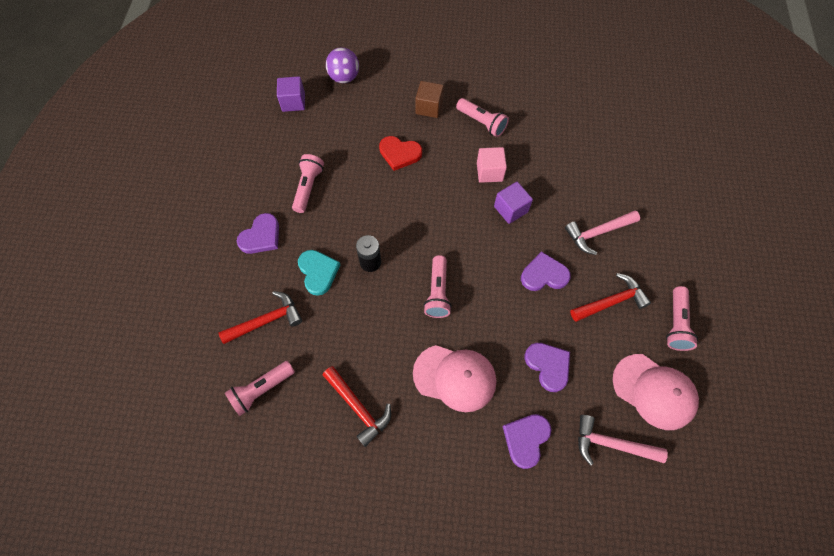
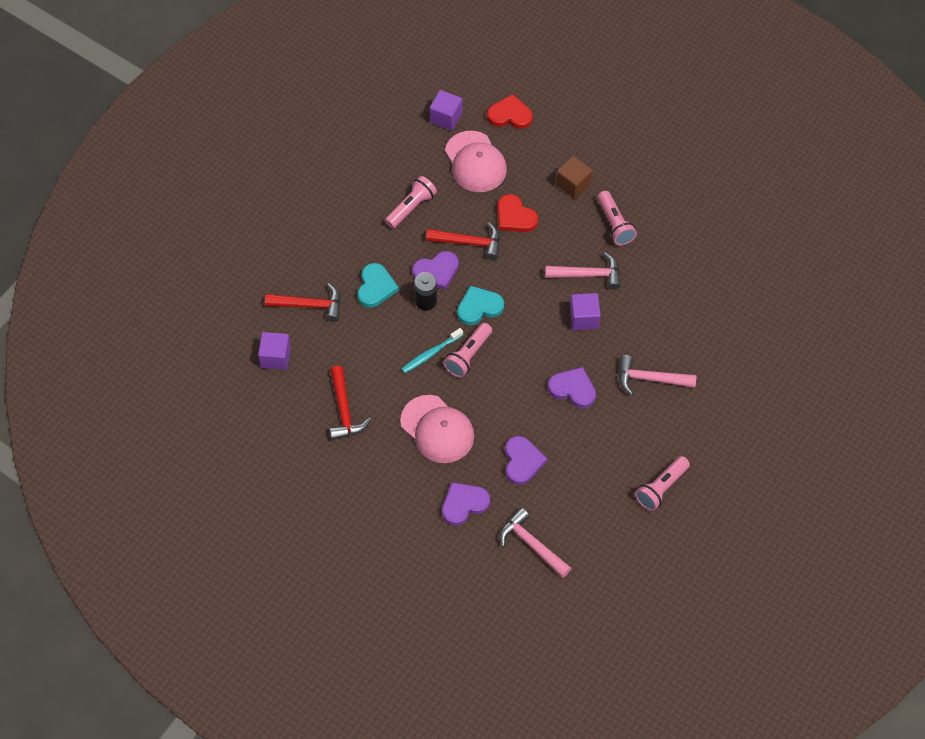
camera: 30 degrees right, 5 degrees down
(261, 236) = (344, 231): purple heart -> purple heart (436, 271)
(261, 390) = (275, 357): pink flashlight -> purple cube
(344, 77) = (510, 115): purple ball -> red heart
(404, 308) = (431, 353): none -> turquoise toothbrush
(419, 244) = (479, 307): none -> turquoise heart
(489, 172) = (588, 275): pink cube -> pink hammer
(611, 301) = (617, 441): red hammer -> red hammer (469, 243)
(654, 391) = (598, 527): pink cap -> pink cap (475, 162)

